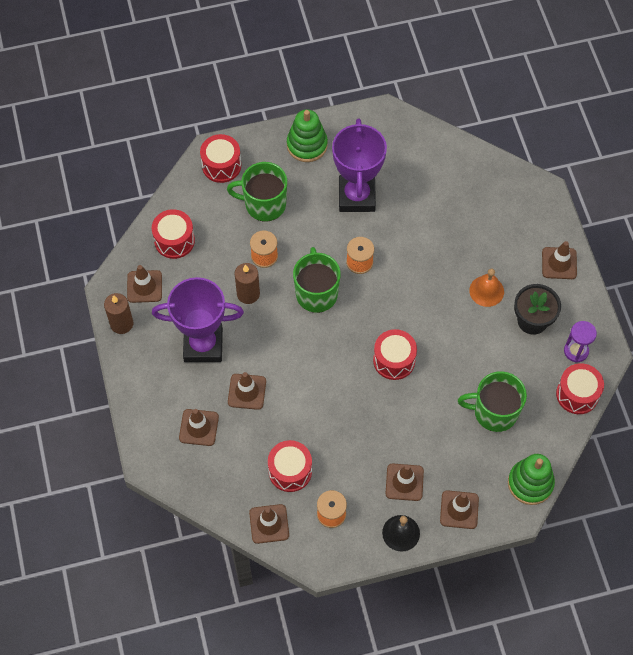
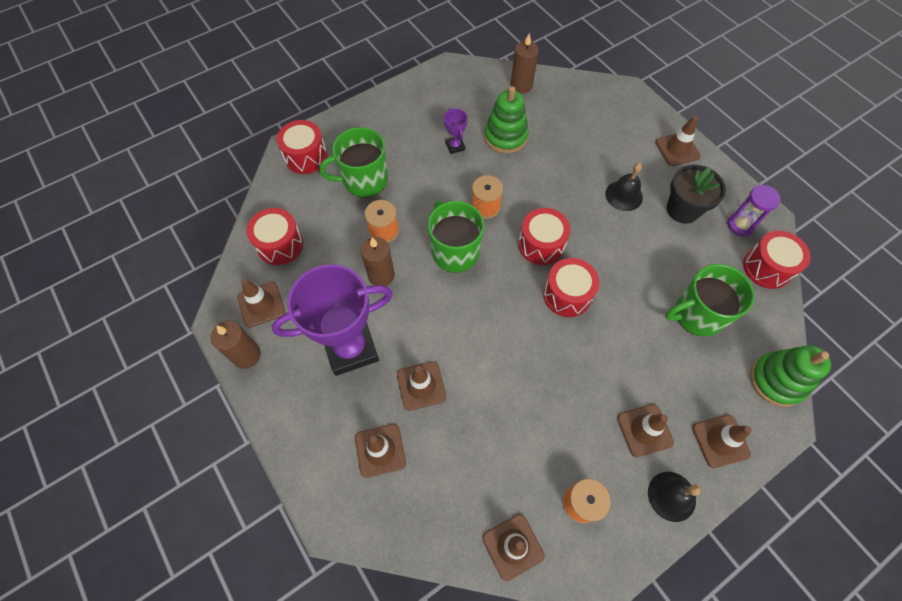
camera: 20 degrees left, 0 degrees up
(290, 471) = (509, 465): red drum -> red drum (541, 245)
(307, 145) = (386, 114): green stacking toy -> green stacking toy (505, 137)
(356, 196) = (455, 146): purple trophy -> purple trophy, size x0.41
(444, 153) = (521, 85): none -> brown candle
(486, 291) = (624, 195): orange bell -> black bell

